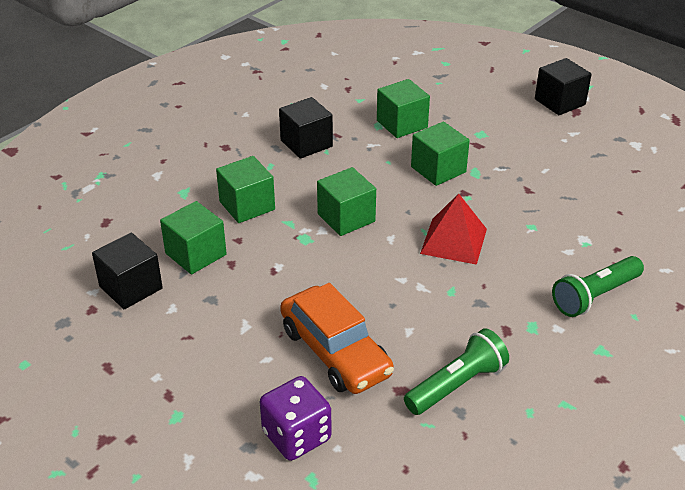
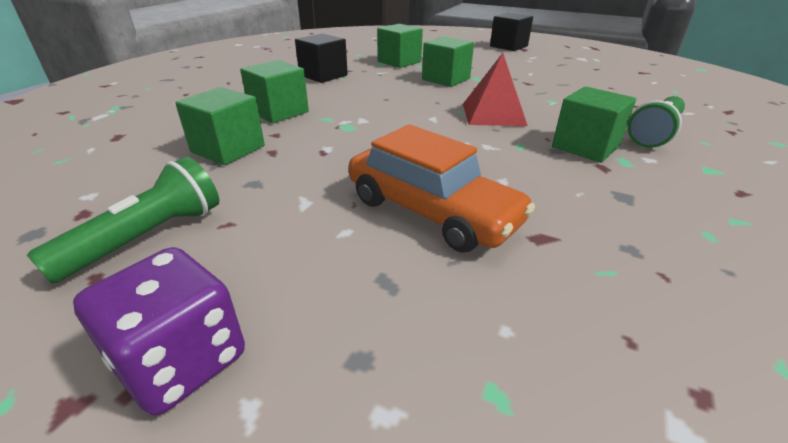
camera: 15 degrees left, 5 degrees down
(131, 287) = (144, 185): black cube -> none
(296, 436) = (433, 324): purple dice -> purple dice (182, 360)
(346, 218) = (382, 110): green cube -> green cube (585, 147)
(456, 385) = (600, 221): green flashlight -> green flashlight (147, 238)

